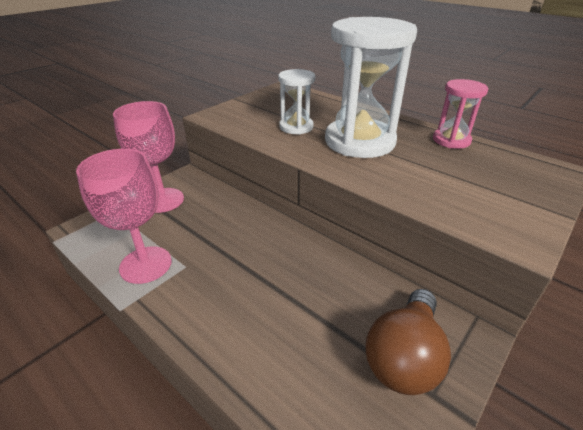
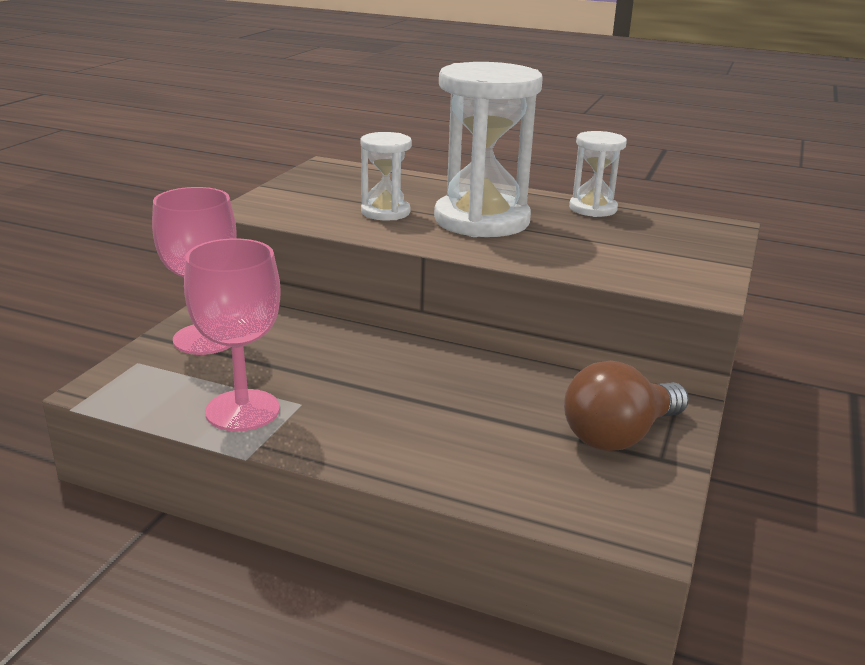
camera: 20 degrees left, 10 degrees down
(404, 356) = (619, 435): brown light bulb -> brown light bulb turned 45 degrees clockwise
(451, 140) = (593, 209): pink hourglass -> white hourglass

